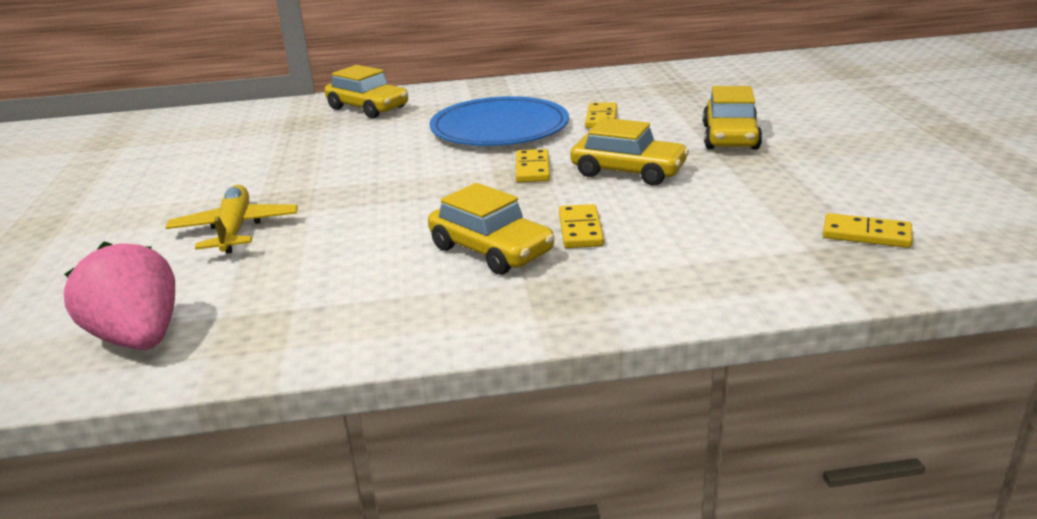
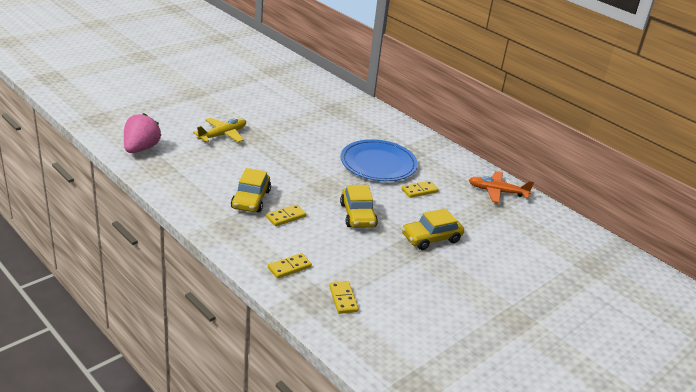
camera: 50 degrees right, 5 degrees up
(368, 108) = (368, 118): yellow car -> none
(532, 169) = (337, 187): yellow domino -> yellow domino (289, 267)
(648, 79) = (497, 192): none -> orange plane

